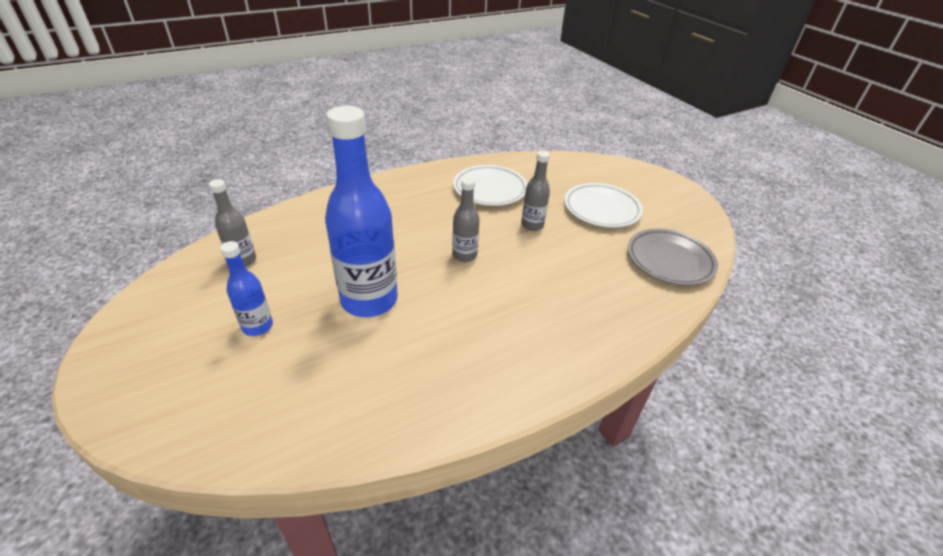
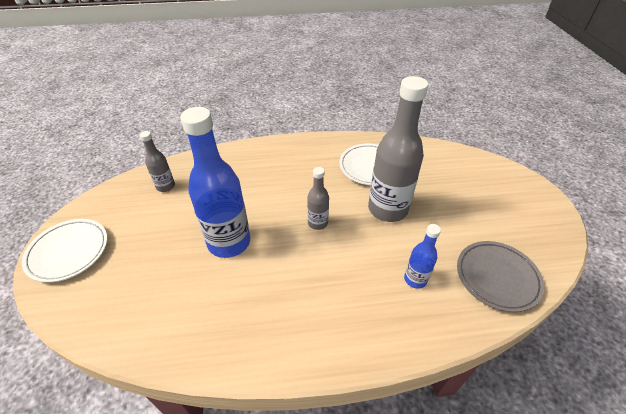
camera: 25 degrees right, 5 degrees up
(257, 326) = (149, 241): blue bottle -> blue bottle (415, 279)
(532, 225) = (387, 209): grey bottle -> grey bottle, size x2.03
(601, 209) = (459, 208): white plate -> white plate (68, 252)

